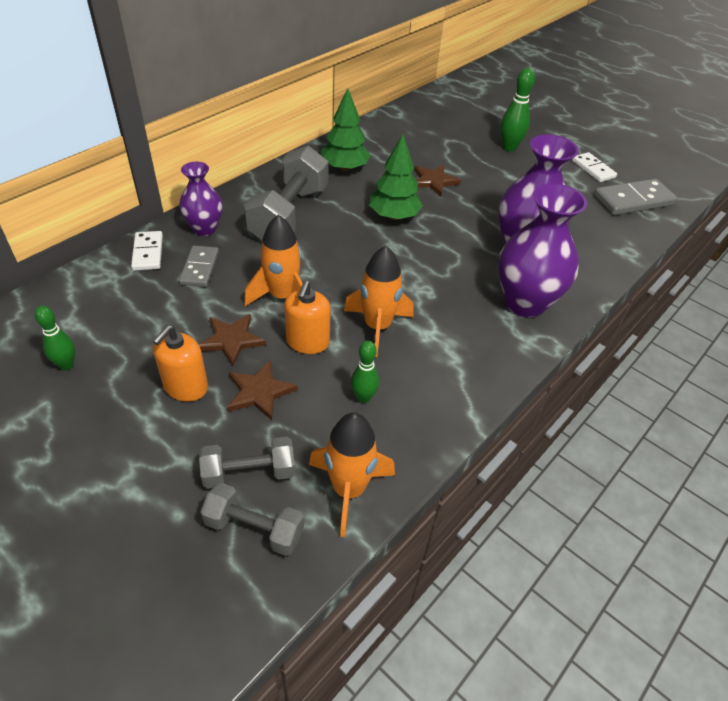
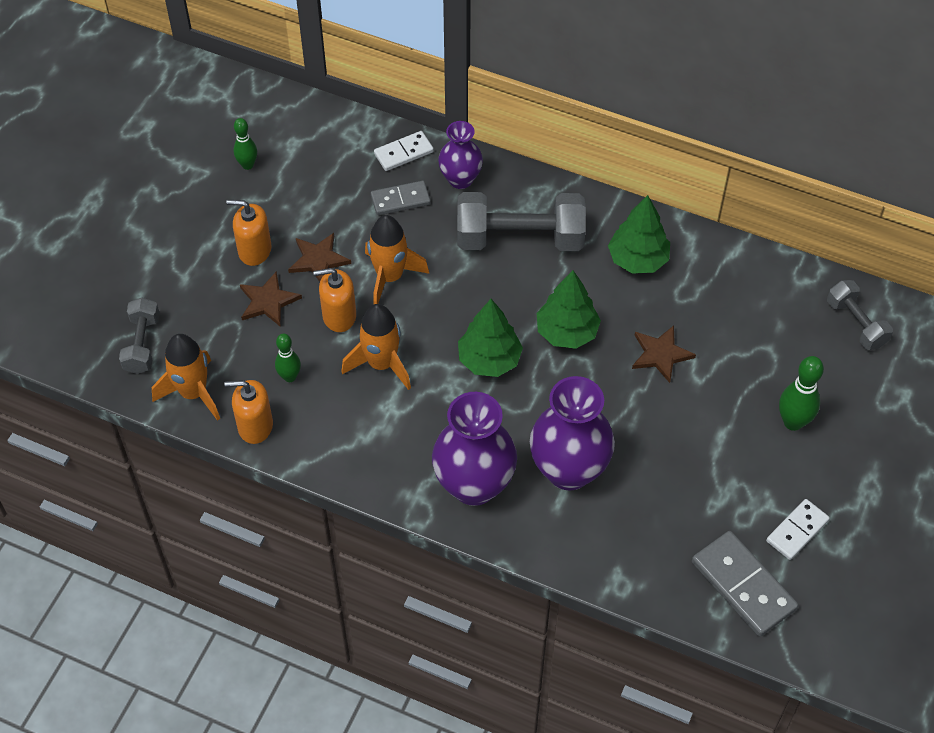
camera: 75 degrees right, 10 degrees up
(249, 473) = (187, 324): grey dumbbell -> grey dumbbell (856, 323)
(402, 262) = (489, 360): none -> green tree
(414, 442) = (255, 426): none -> orange soap dispenser

